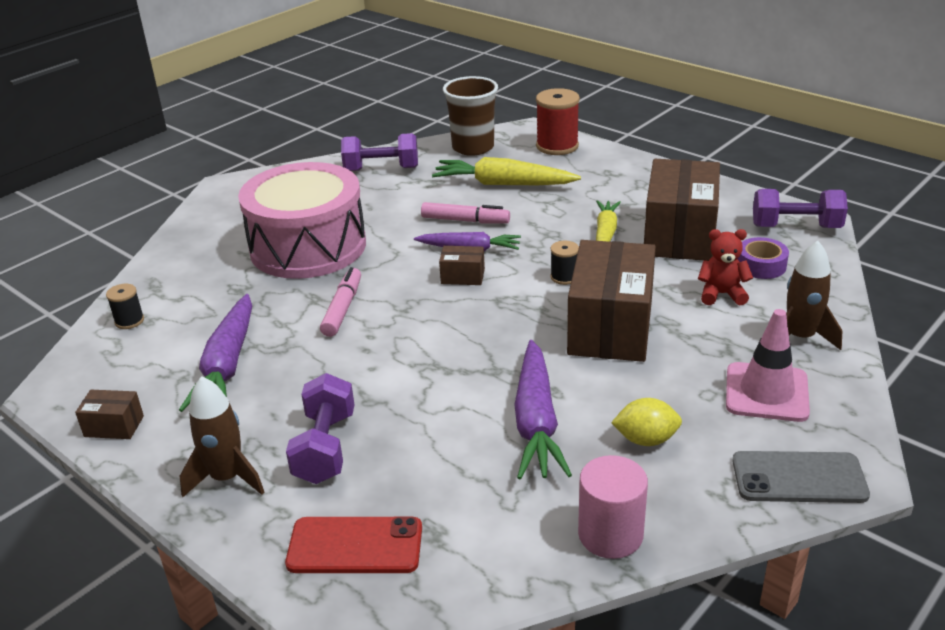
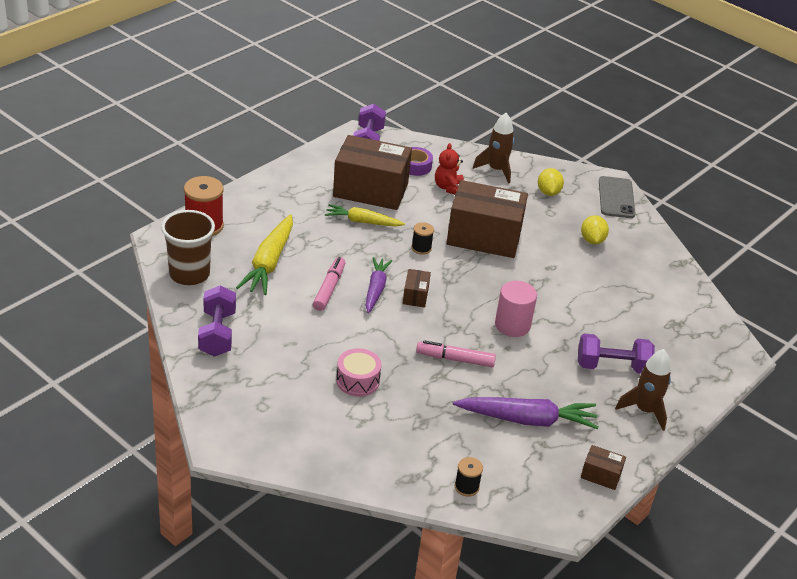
camera: 95 degrees left, 5 degrees up
(114, 426) = (601, 475): brown box -> brown box turned 75 degrees counterclockwise
(308, 247) = (357, 381): pink drum -> pink drum, size x0.42
(355, 546) = (690, 354): red phone -> none
(536, 422) = (580, 278): purple carrot -> none
(610, 534) = (665, 263): pink cylinder -> pink cylinder (512, 325)
(766, 392) = (548, 192): pink traffic cone -> yellow lemon

